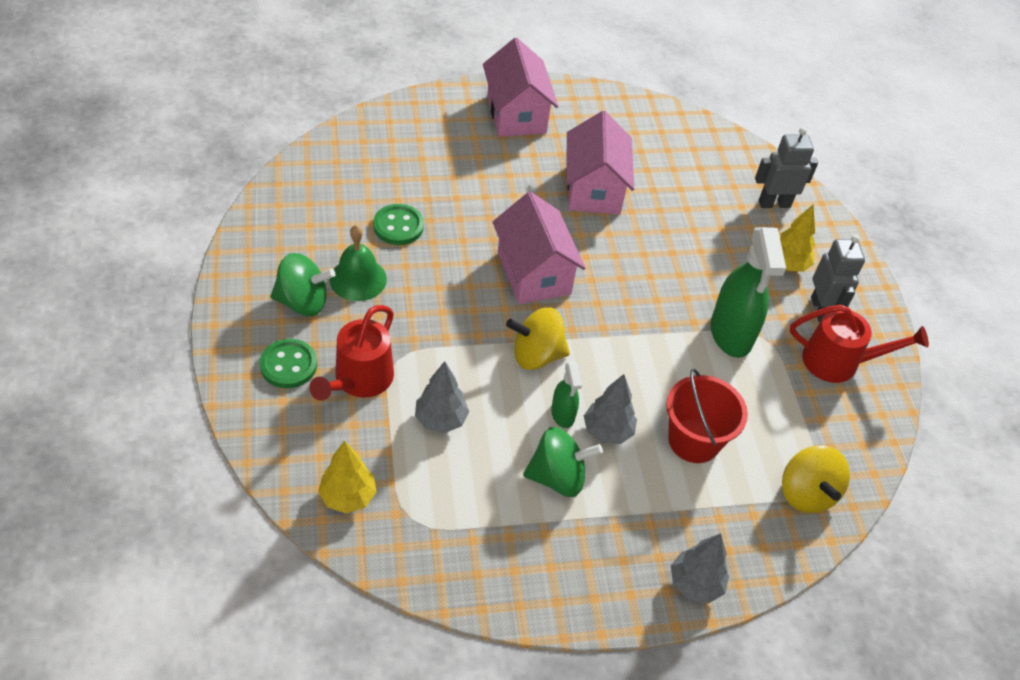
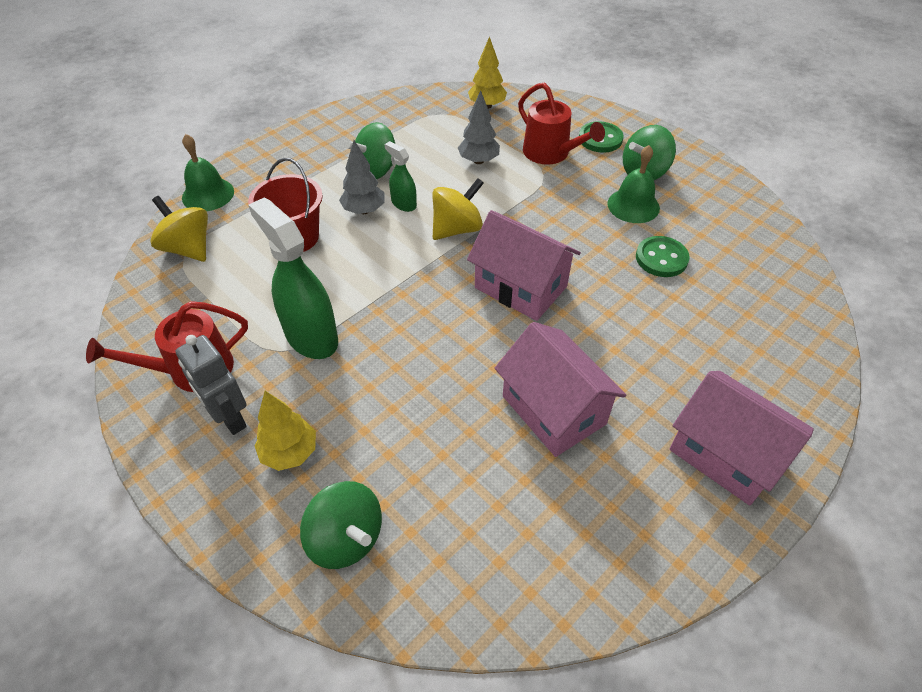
camera: 150 degrees right, 0 degrees up
(359, 380) = (551, 153): red watering can -> red watering can turned 150 degrees clockwise
(695, 584) = (248, 164): grey tree -> none
(761, 561) = (208, 194): none -> green bell
(774, 203) = (346, 538): grey robot -> green spinning top

